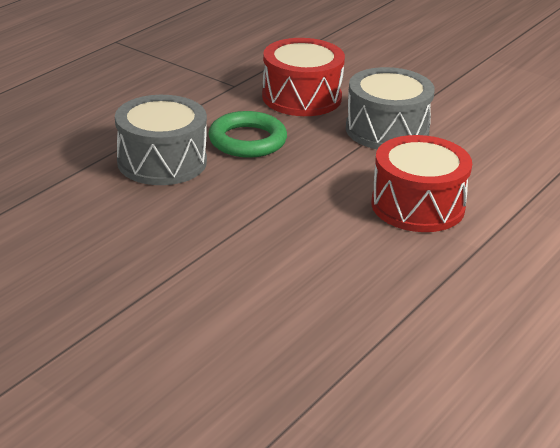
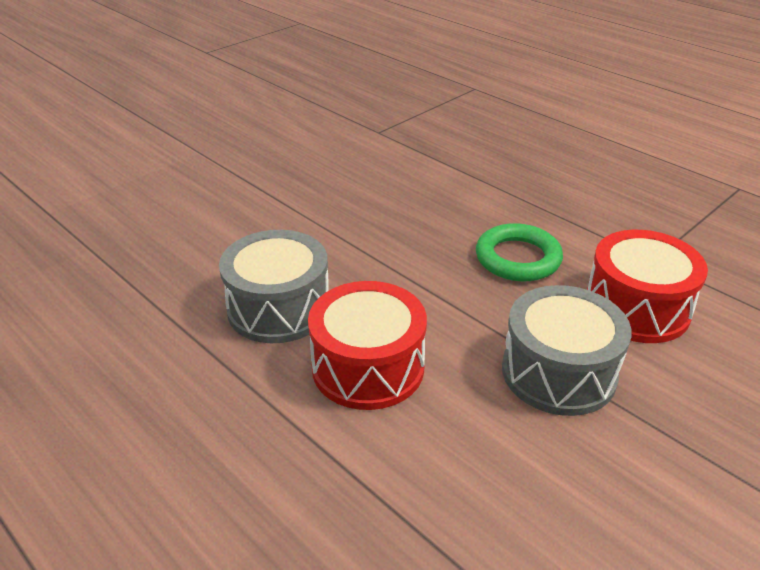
camera: 100 degrees right, 5 degrees up
(162, 162) = (471, 207): grey drum -> grey drum (279, 308)

